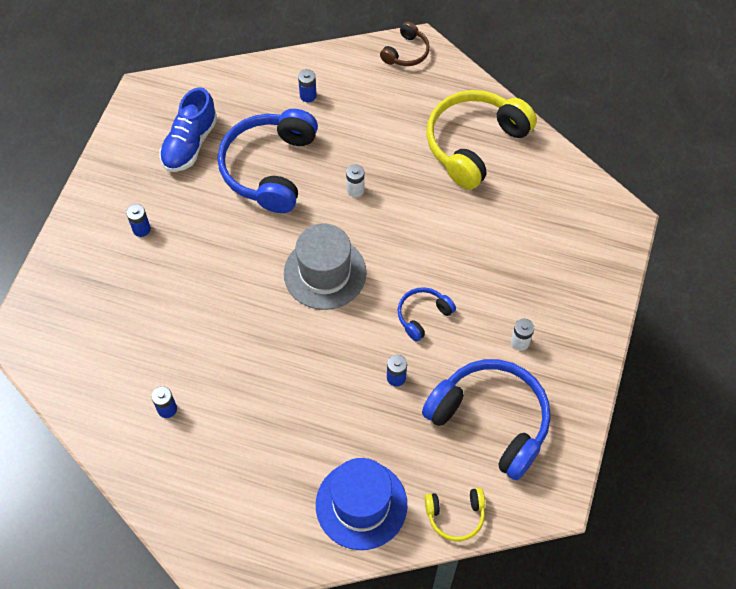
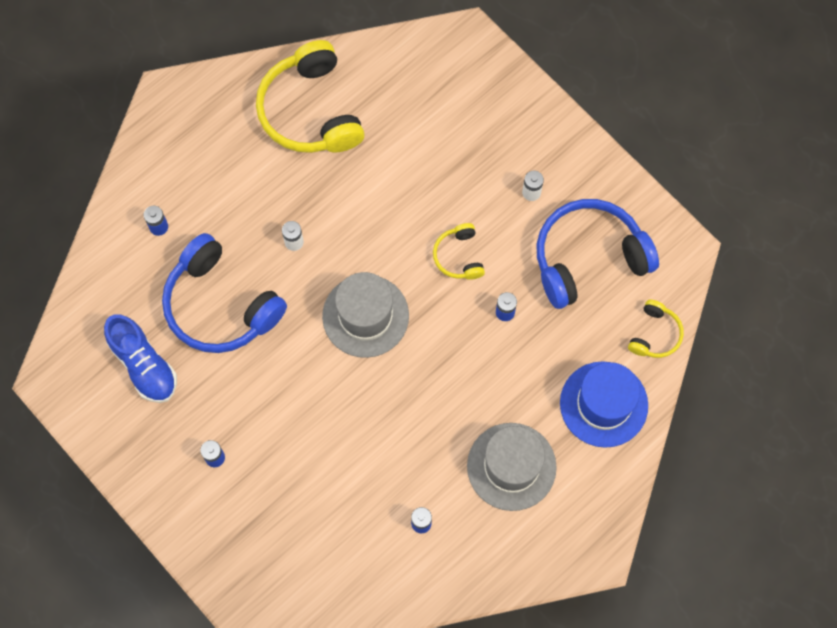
camera: 60 degrees left, 10 degrees up
(258, 456) = (511, 466): none -> grey hat
(406, 52) = (167, 110): brown headphones -> none
(423, 316) = (459, 256): blue headphones -> yellow headphones

